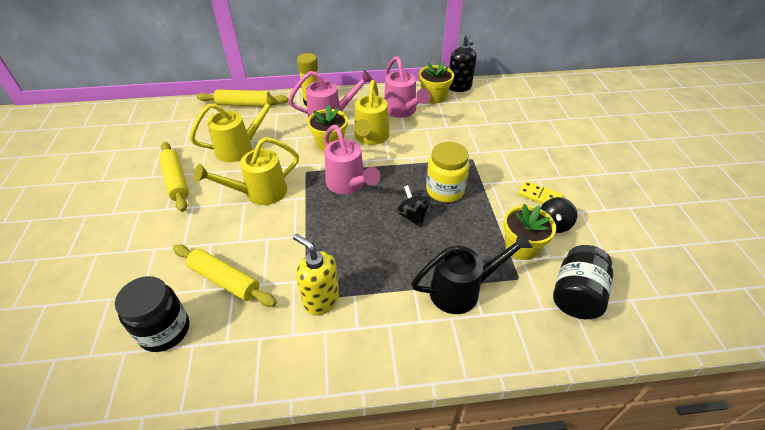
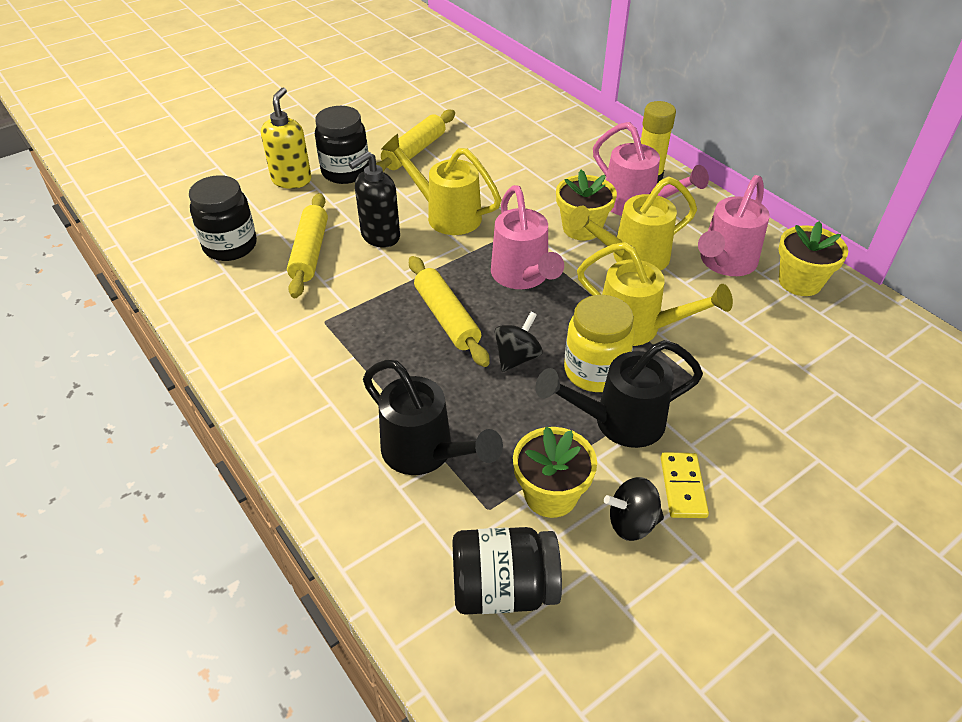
camera: 60 degrees right, 0 degrees up
(155, 225) = (345, 172): none -> black jar
(240, 148) = (504, 165): yellow watering can -> yellow watering can (637, 328)
(244, 104) = (582, 129): yellow rolling pin -> yellow rolling pin (447, 318)
(321, 300) = (330, 333): yellow soap dispenser -> yellow soap dispenser (292, 180)
(348, 185) = (522, 277): pink watering can -> pink watering can turned 45 degrees counterclockwise
(459, 87) = (862, 300): black soap dispenser -> black soap dispenser (380, 236)
(486, 198) = (618, 422): none -> black watering can

